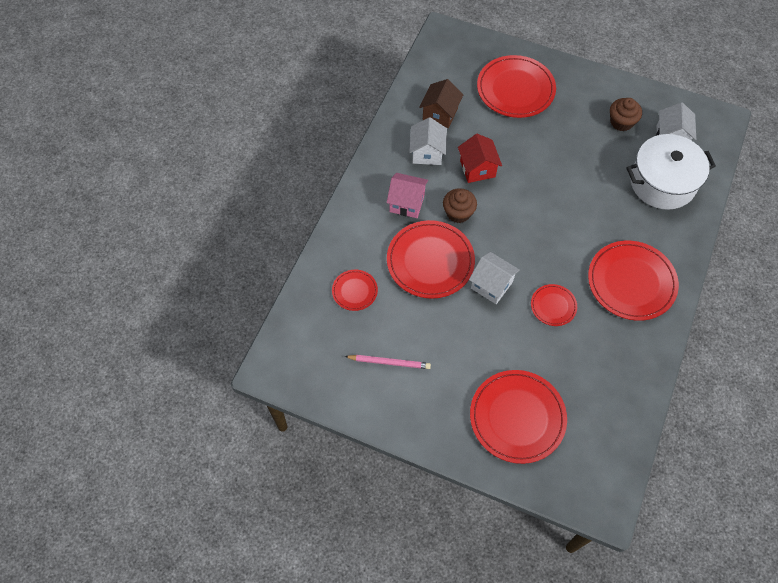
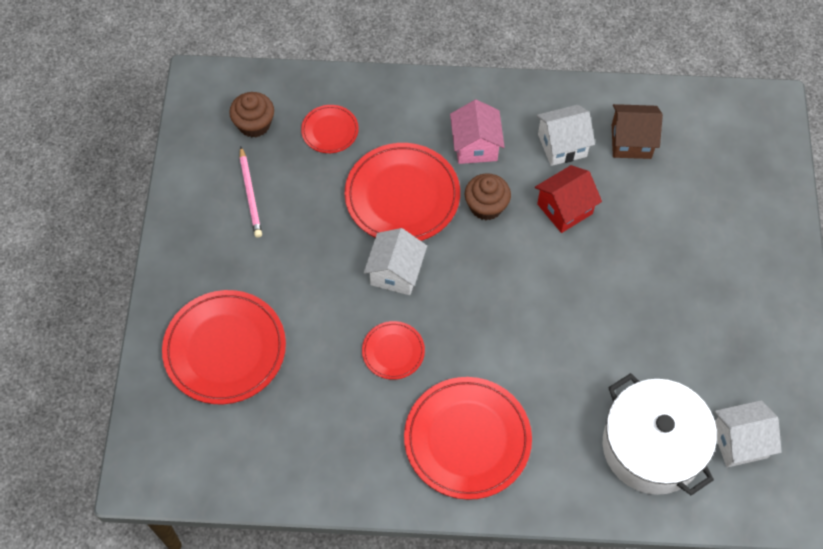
camera: 70 degrees right, 0 degrees up
(515, 89) = (720, 218): red plate -> none
(621, 122) = (733, 368): brown cupcake -> brown cupcake (254, 124)

